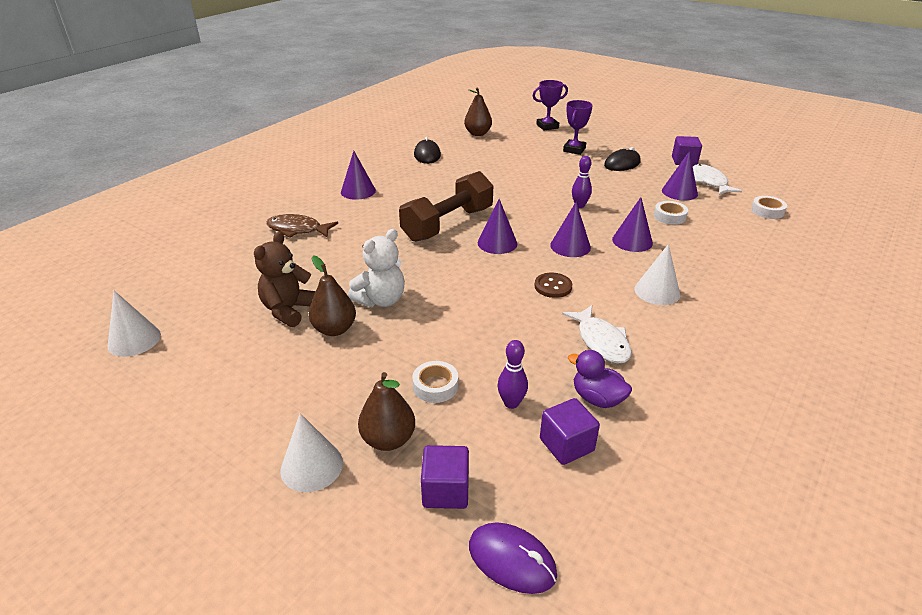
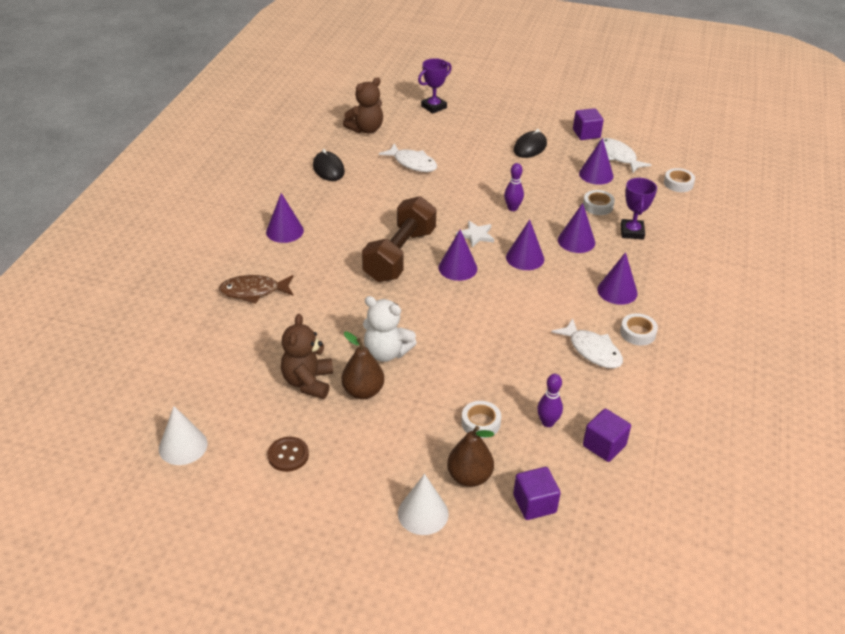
camera: 20 degrees left, 5 degrees up
(381, 300) = (386, 352): white teddy bear -> white teddy bear turned 90 degrees clockwise
(478, 133) = (366, 129): brown pear -> brown teddy bear
(504, 161) = (412, 163): none -> white fish
(511, 560) = (604, 538): purple mouse -> none
(531, 220) = (476, 235): none -> white star
(553, 286) = (529, 305): brown button -> brown button (288, 455)
(574, 150) = (475, 136): purple trophy -> purple trophy (632, 232)
(597, 398) = (610, 402): purple duck -> none
(657, 291) = (617, 291): white cone -> purple cone
(663, 335) = (637, 333): none -> white tape

